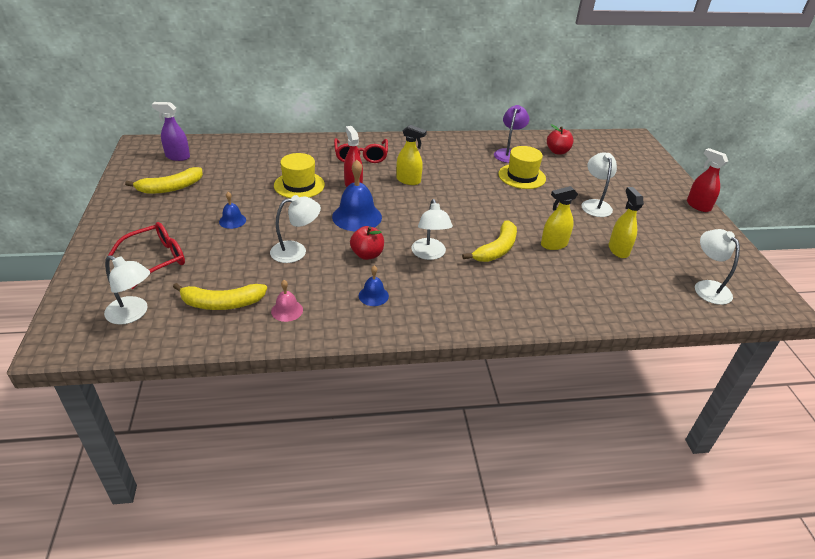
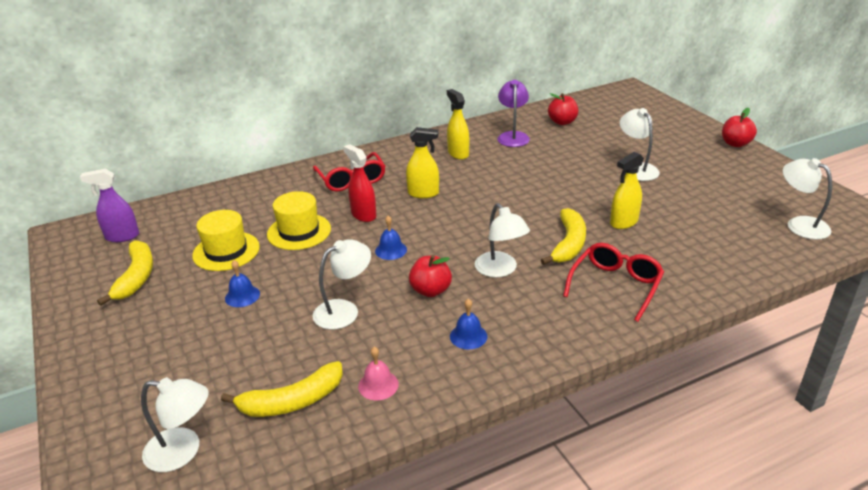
camera: 15 degrees left, 5 degrees down
(157, 259) = (173, 372): red glasses -> red glasses (615, 285)
(171, 188) = (136, 277): yellow banana -> yellow banana turned 45 degrees counterclockwise
(357, 217) = (391, 250): blue bell -> blue bell, size x0.52
(522, 176) = (543, 157): yellow hat -> yellow hat (226, 251)
(618, 250) = (691, 210): yellow spray bottle -> yellow spray bottle (458, 153)
(698, 206) = (735, 144): red spray bottle -> red apple

